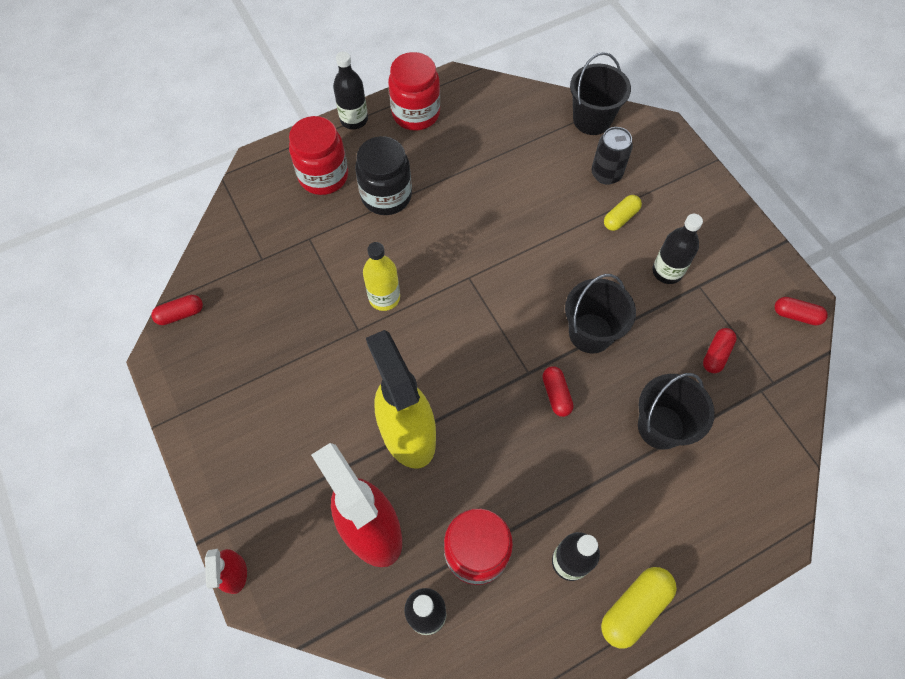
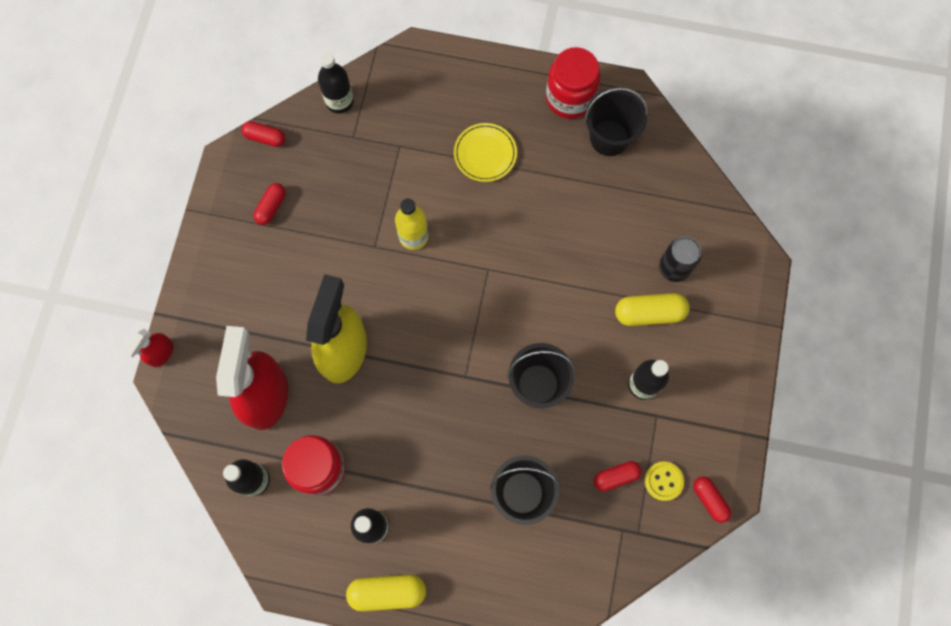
camera: 40 degrees right, 10 degrees up
(323, 176) = (452, 100): red jar -> none
(354, 119) = (516, 67): black bottle -> black bottle (339, 101)
(386, 196) = (485, 154): black jar -> yellow plate
(556, 394) = (470, 408): red capsule -> red capsule (271, 207)
(592, 120) = (708, 211): black bucket -> black bucket (609, 138)
(620, 218) = (649, 313): yellow capsule -> yellow capsule, size x1.55
(752, 329) = (663, 481): none -> yellow button

